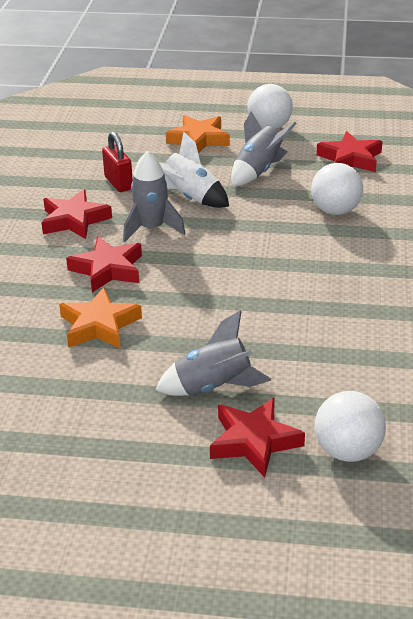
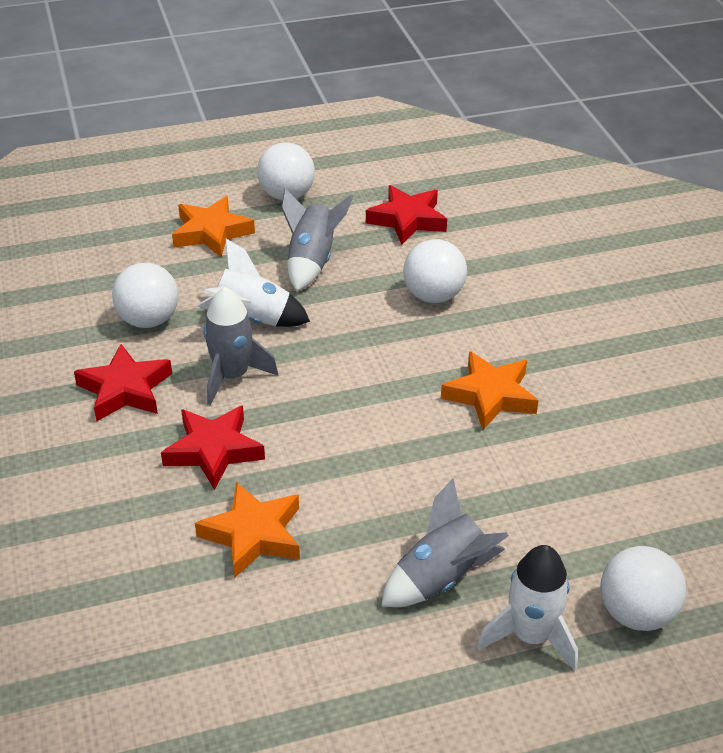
camera: 25 degrees left, 5 degrees up
(118, 183) = (148, 320): red padlock -> white ball
(254, 441) = (531, 636): red star -> white rocket
(334, 283) = (490, 395): none -> orange star

